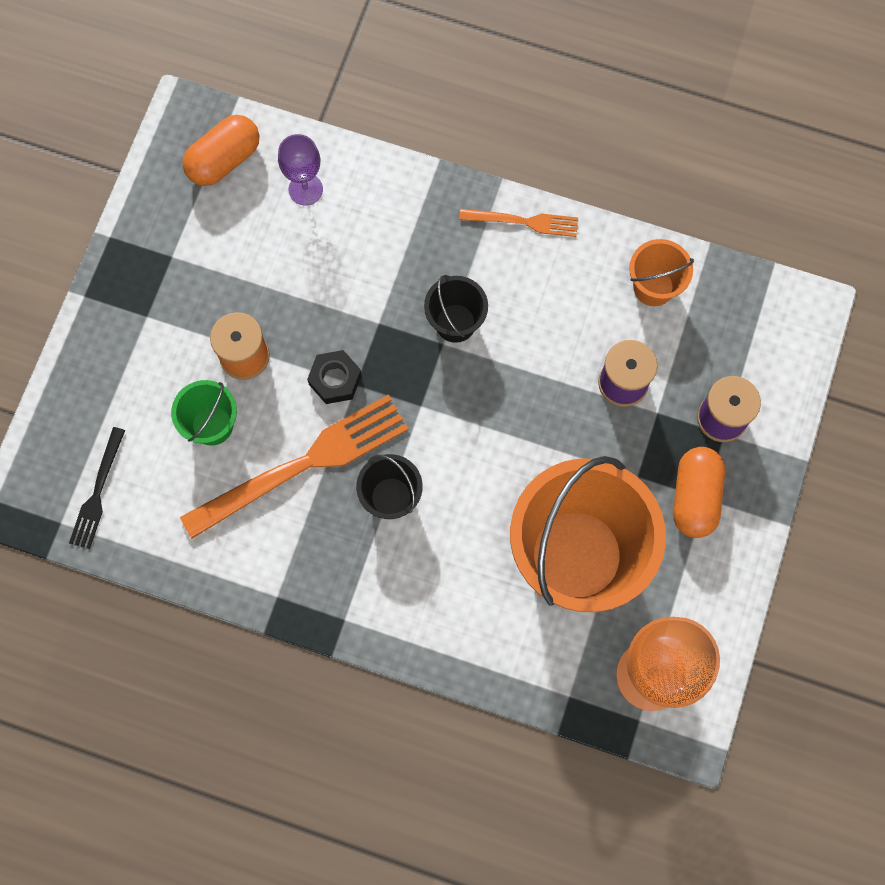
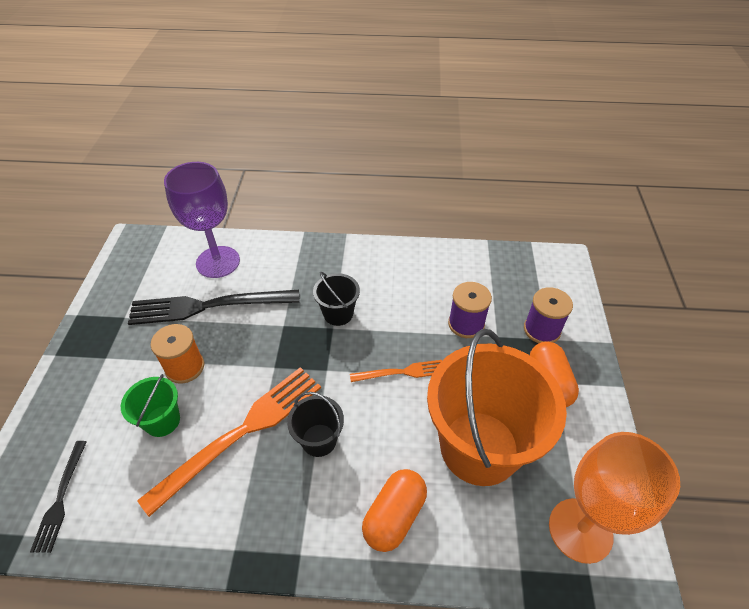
camera: 15 degrees left, 25 degrees down
(224, 160) = (159, 257): orange capsule -> orange capsule (394, 516)
(283, 266) = (208, 306): none -> black fork
(305, 189) = (218, 262): purple goblet -> purple goblet, size x1.84
(335, 379) = (257, 367): black nut -> none
(524, 222) = (367, 251): orange fork -> orange fork (401, 372)
(653, 287) = (463, 268): orange bucket -> none

